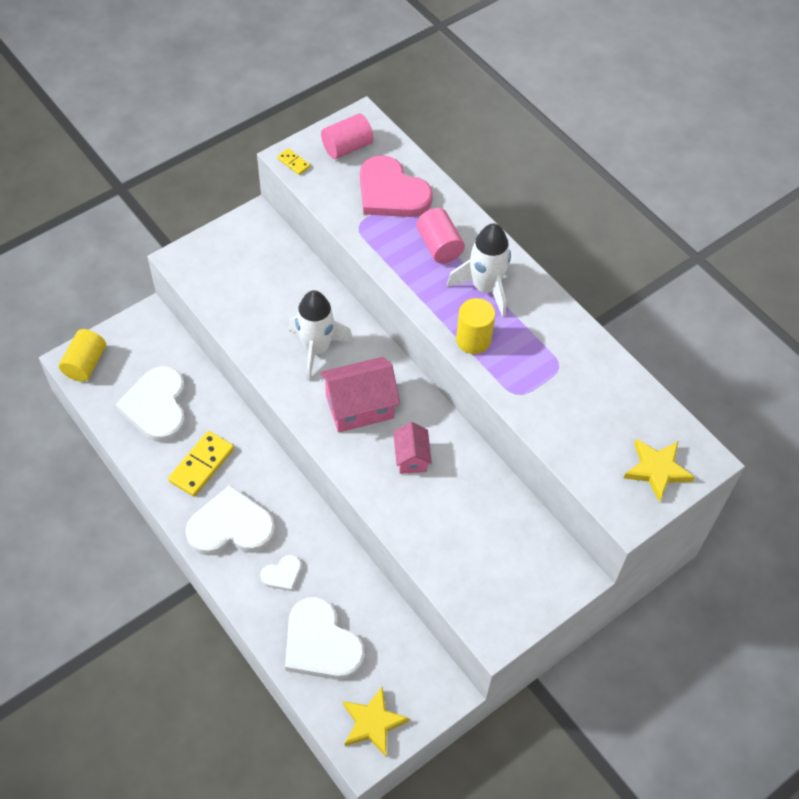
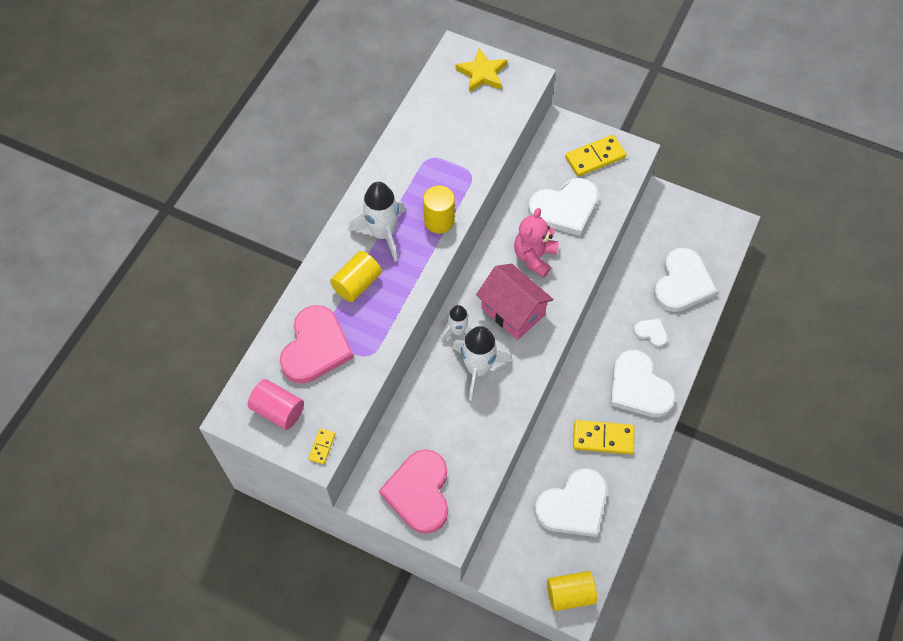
camera: 115 degrees left, 5 degrees up
(230, 255) = (419, 492): none -> pink heart
(367, 351) = (458, 331): none -> white rocket
(373, 723) = (711, 228): yellow star -> none
(411, 457) = (534, 257): pink house -> pink teddy bear
(439, 246) = (357, 284): pink cylinder -> yellow cylinder
(456, 518) = (565, 208): none -> white heart
(510, 588) = (595, 157): none -> yellow domino

